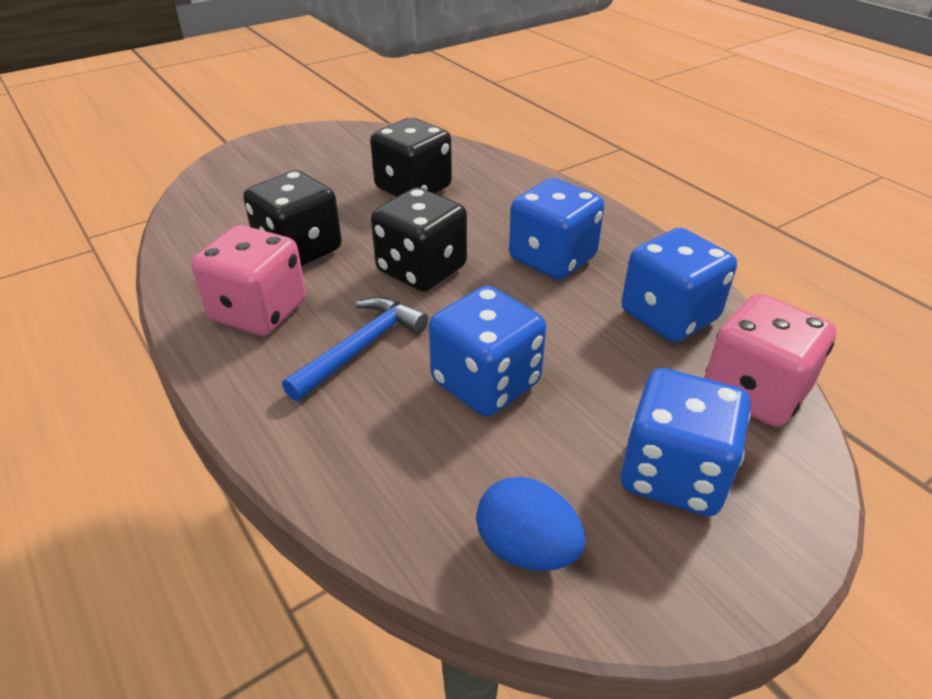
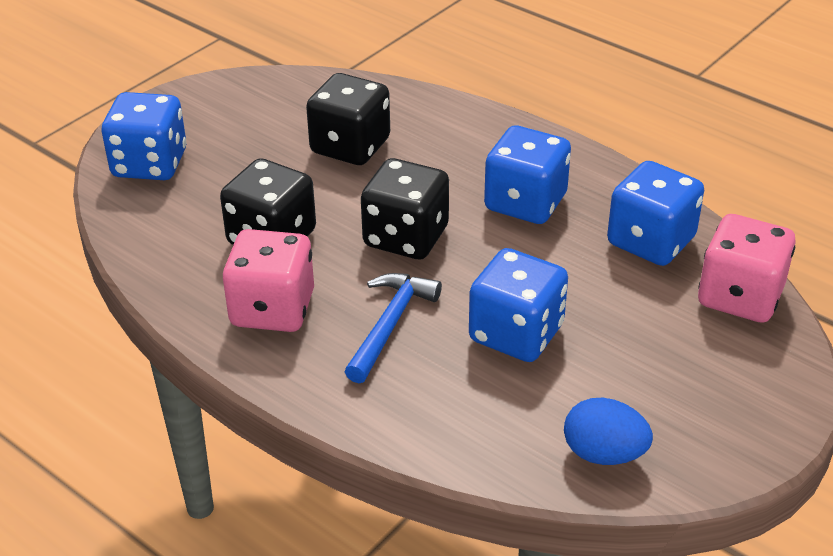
camera: 15 degrees left, 0 degrees up
(674, 474) = (695, 376): blue dice -> blue dice (150, 164)

